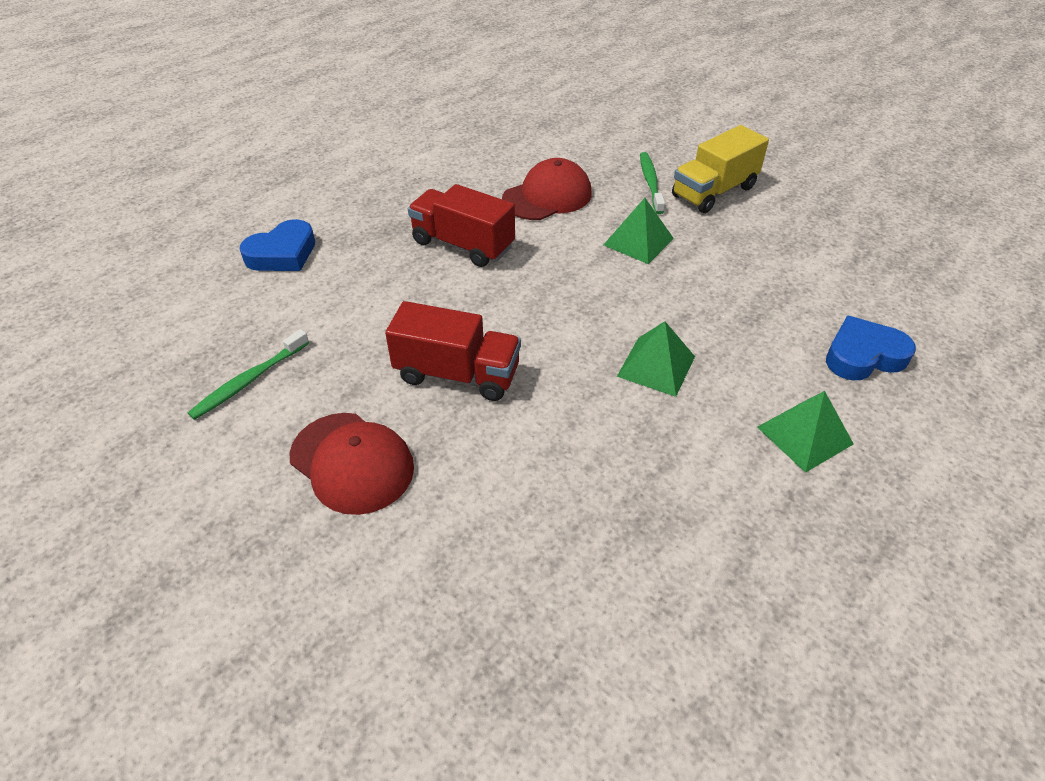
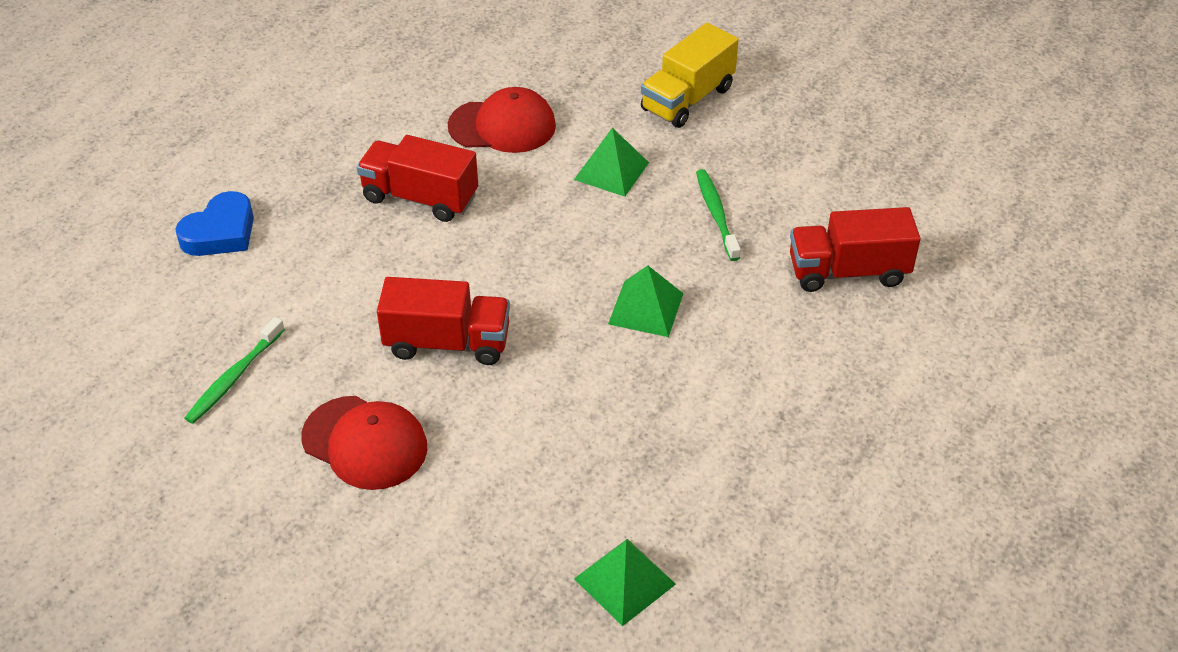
camera: 10 degrees left, 0 degrees up
(547, 196) = (502, 126): red cap -> red cap turned 45 degrees clockwise
(650, 183) = (616, 95): green toothbrush -> green toothbrush (716, 214)
(804, 435) = (793, 358): green pyramid -> green pyramid (624, 581)
(863, 355) = (848, 271): blue heart -> red truck

